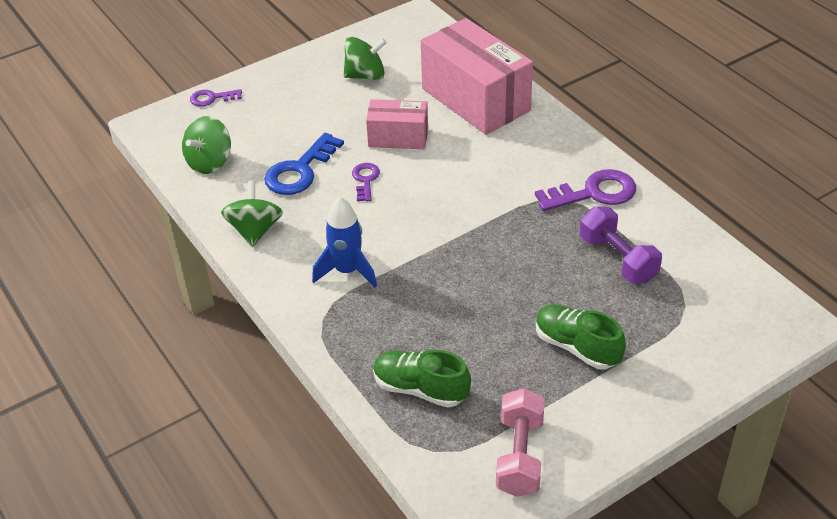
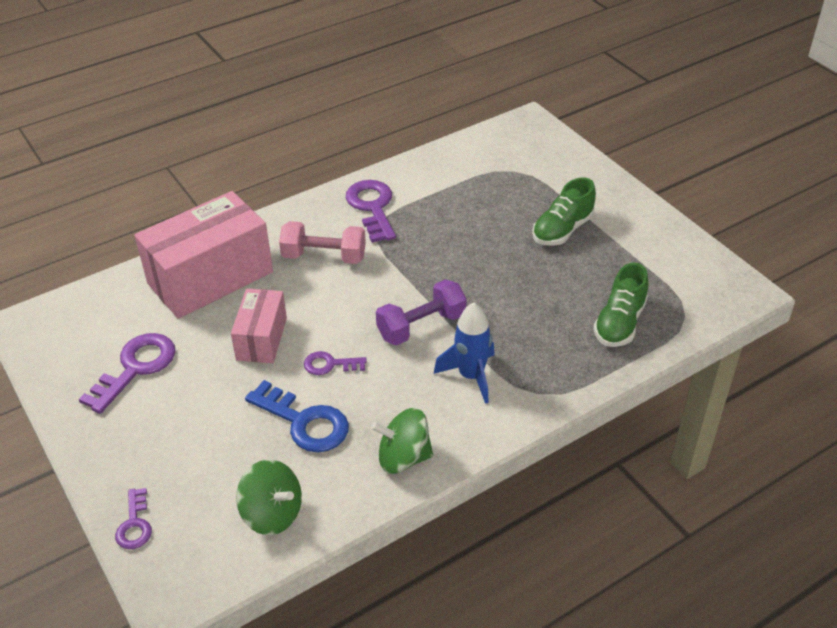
camera: 90 degrees left, 0 degrees up
(365, 75) = (136, 368): green spinning top -> purple key
(519, 456) = (680, 267): pink dumbbell -> pink dumbbell (324, 257)
(617, 259) = (459, 200): purple dumbbell -> purple dumbbell (421, 326)

